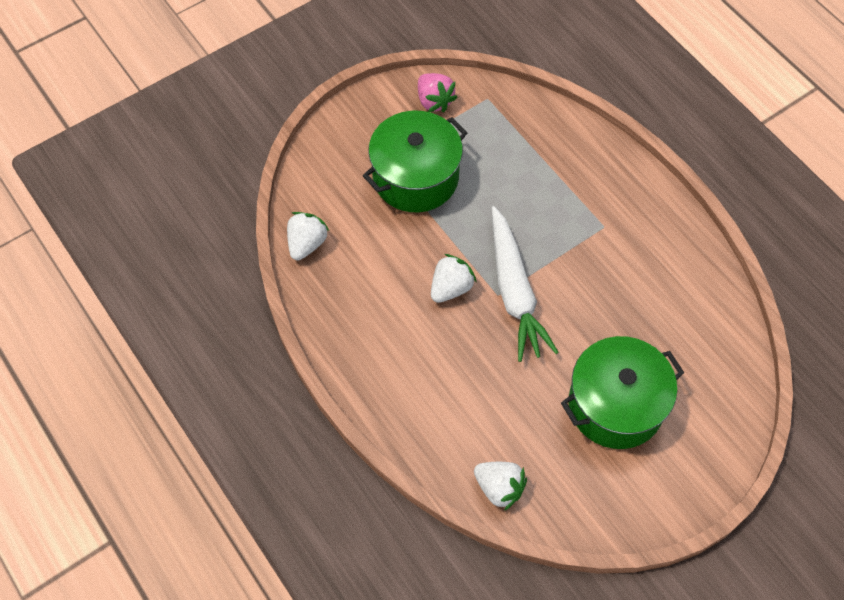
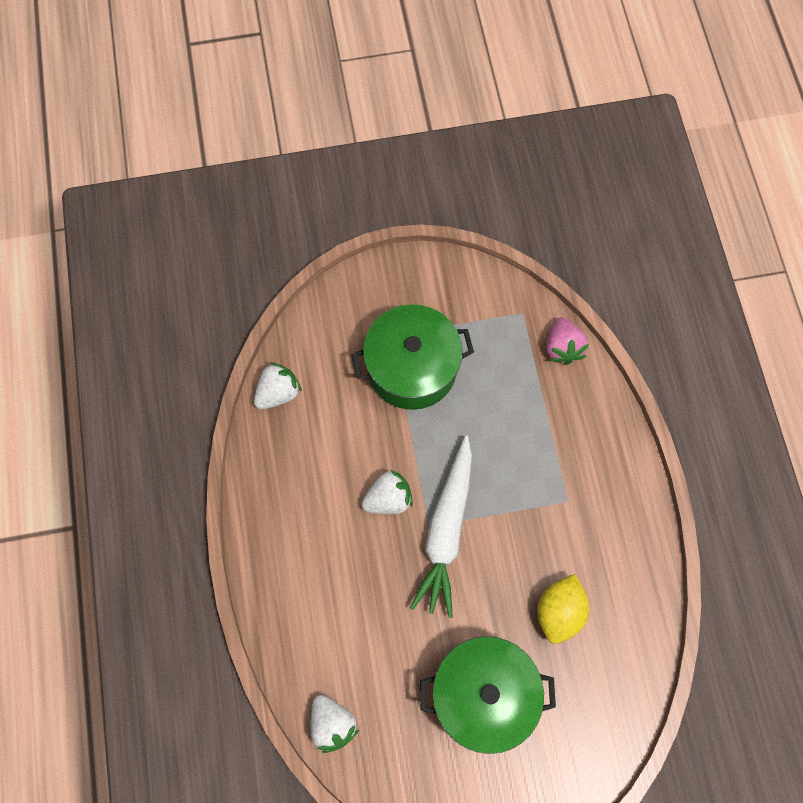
camera: 25 degrees right, 10 degrees up
(434, 101) = (469, 294): pink strawberry -> pink strawberry (562, 347)
(643, 313) = (559, 611): none -> yellow lemon

